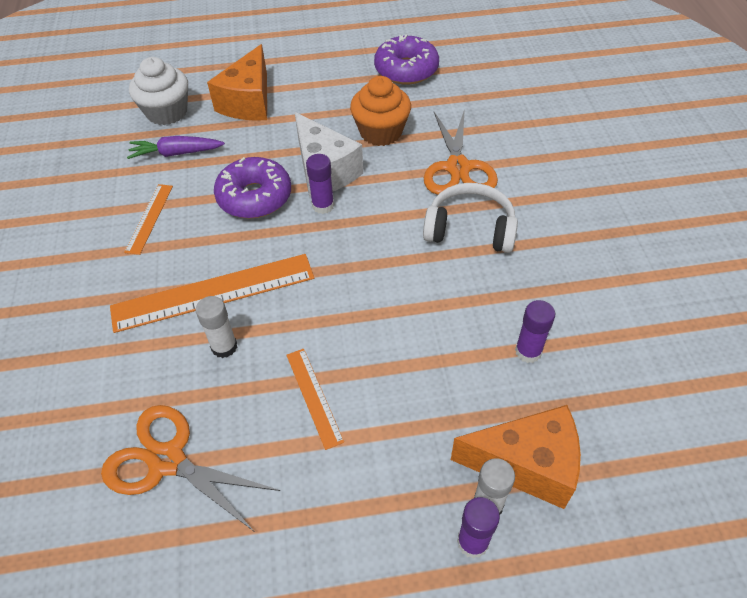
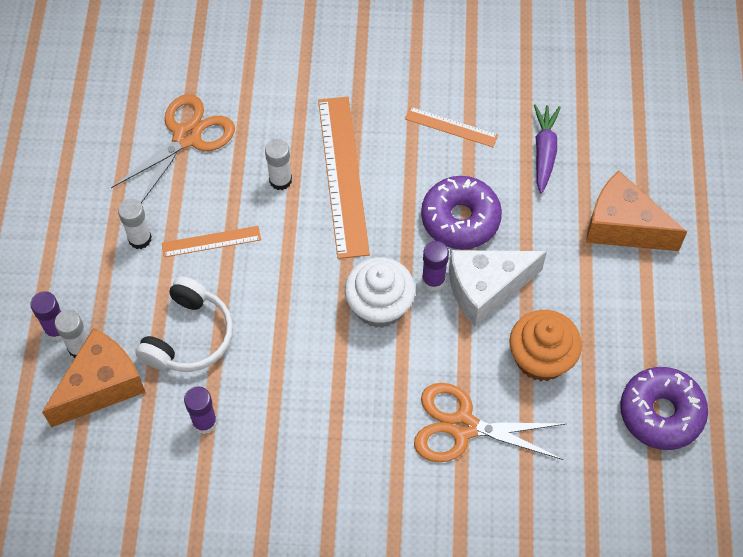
camera: 100 degrees right, 10 degrees up
(167, 112) = (618, 144): white cupcake -> white cupcake (379, 306)
(323, 477) = (140, 239): none -> white glue stick
(470, 229) = (366, 413): white headphones -> white headphones (189, 336)
(526, 464) = (101, 386): orange cheese -> orange cheese turned 150 degrees counterclockwise

